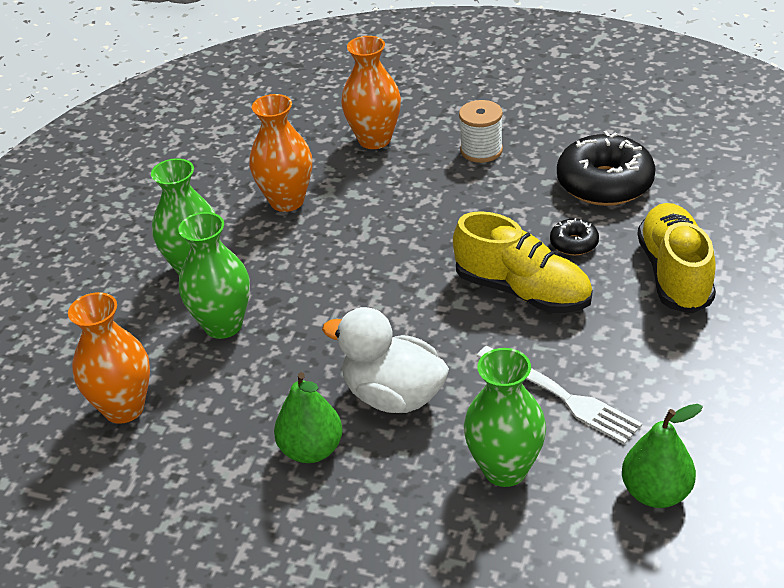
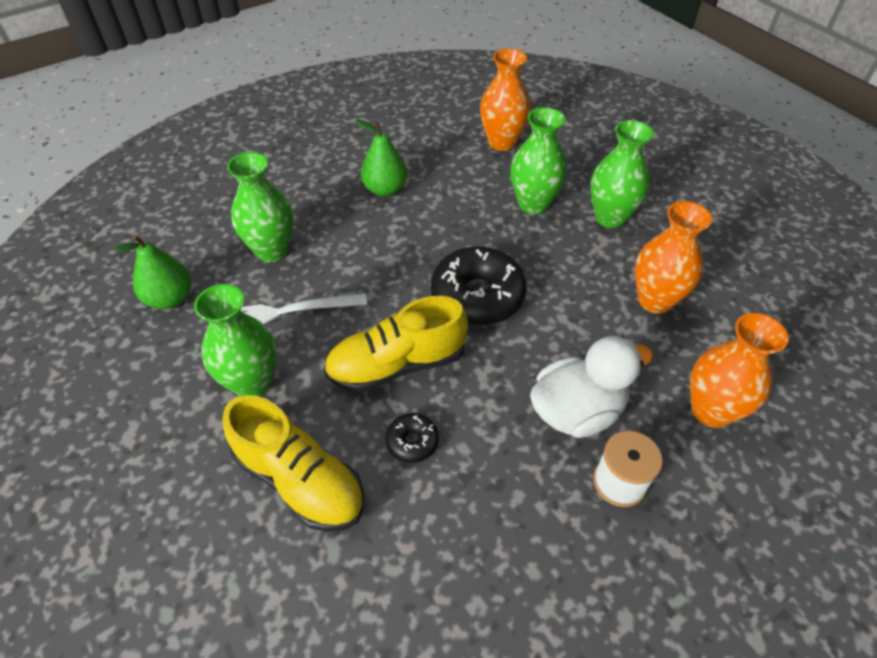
camera: 125 degrees right, 10 degrees up
(393, 396) = (383, 240): white duck -> white duck (577, 411)
(604, 183) = (467, 543): black donut -> black donut (477, 296)
(648, 358) = (252, 382): none -> green vase

